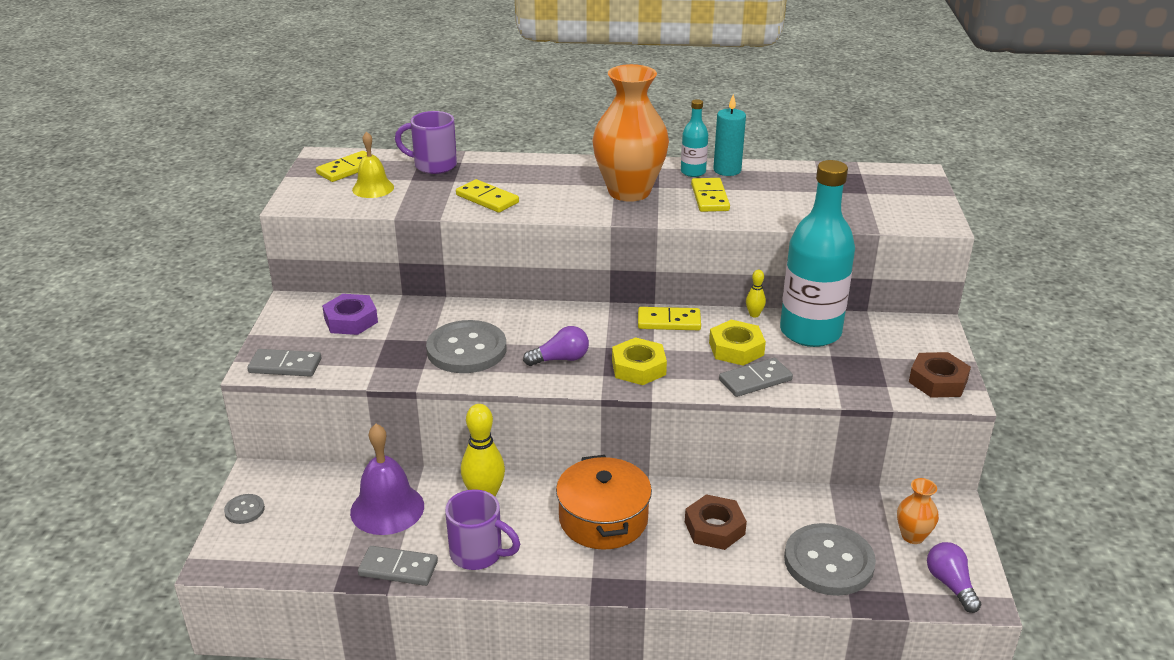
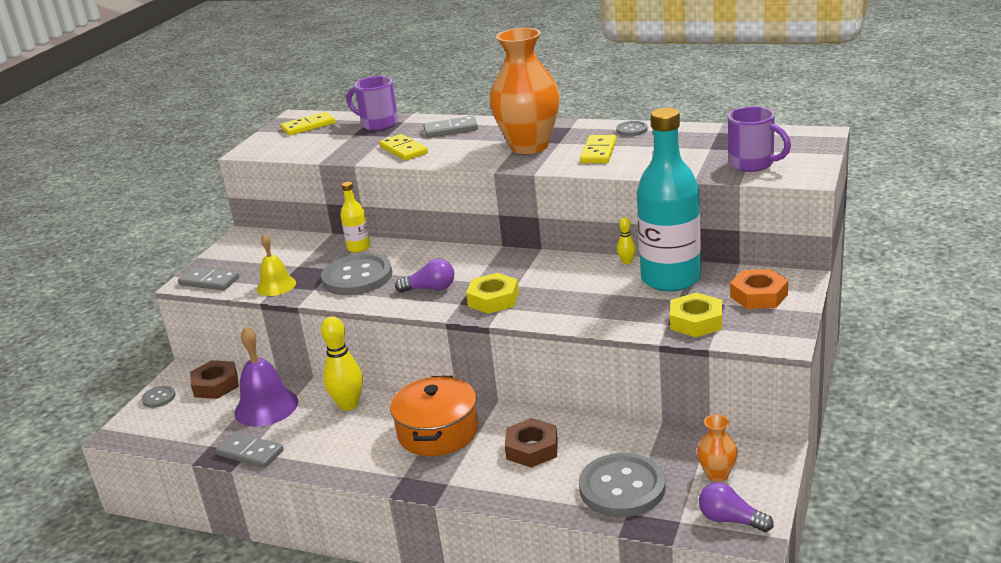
camera: 20 degrees right, 5 degrees down
(351, 320) = (279, 250): purple nut -> none
(373, 188) = (317, 140): yellow bell -> yellow bell (276, 286)
(446, 312) = (359, 247): none -> yellow bottle
(478, 554) = (319, 448): purple mug -> purple mug (753, 164)
(669, 321) = (544, 264): yellow domino -> none
(693, 172) = (599, 131): turquoise bottle -> none
(727, 170) = (631, 130): turquoise candle -> grey button
(736, 349) = (591, 289): yellow nut -> yellow nut (696, 321)
(755, 380) = (592, 315): grey domino -> grey domino (450, 129)
(907, 346) = (758, 295): none -> orange nut
(938, 381) = (770, 327): brown nut -> brown nut (216, 385)
(950, 584) = (730, 520): purple light bulb -> purple light bulb turned 60 degrees counterclockwise

